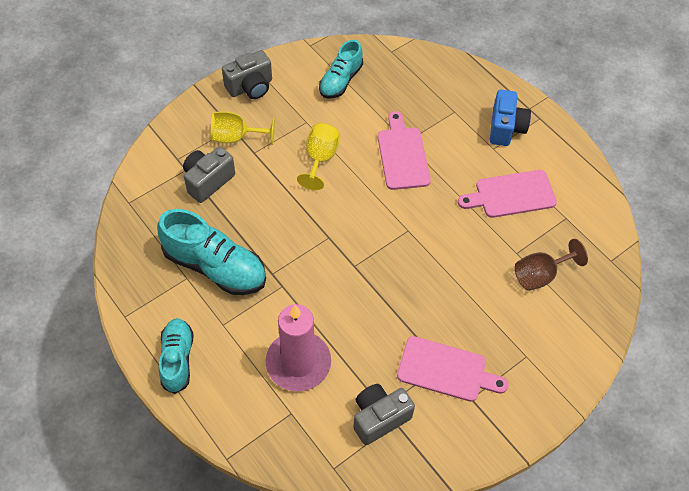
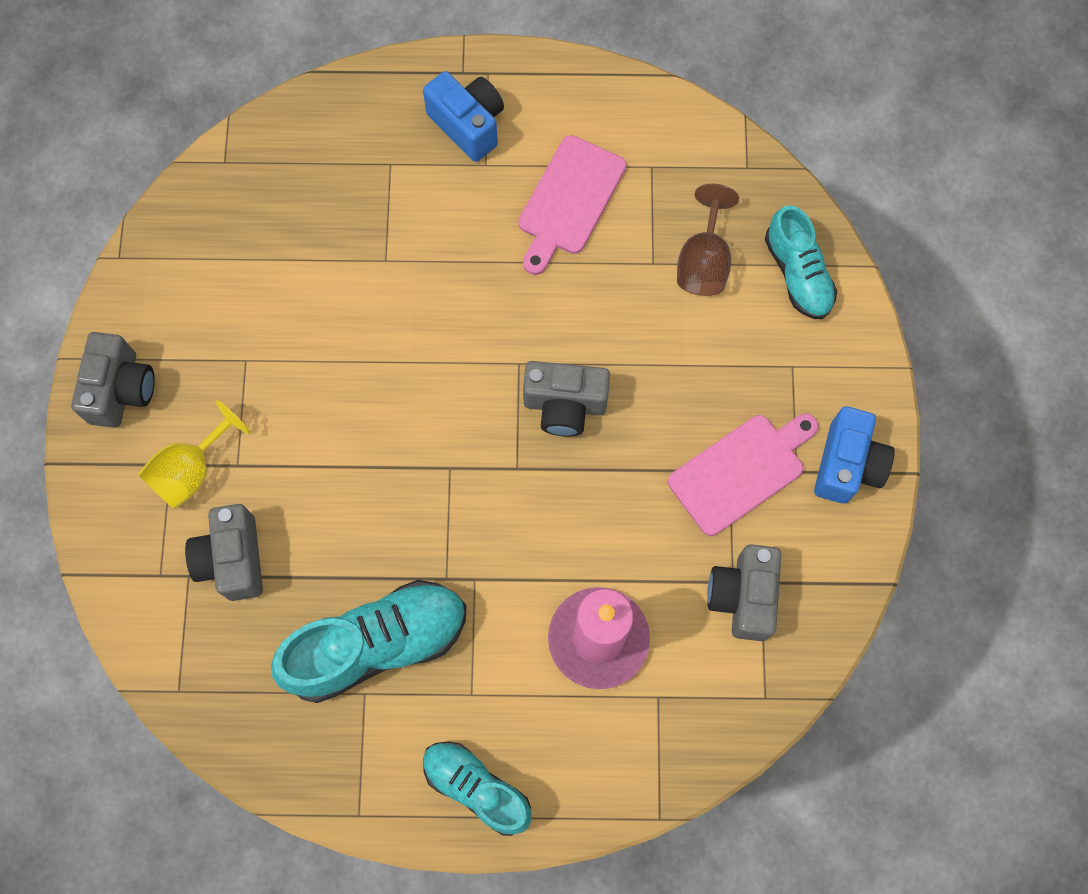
camera: 50 degrees left, 15 degrees up
(320, 159) = (321, 387): yellow goblet -> none
(340, 81) = (216, 264): turquoise shoe -> turquoise shoe (797, 274)
(402, 155) = (403, 281): pink cutting board -> none
(405, 264) = (564, 405): none -> grey camera
(498, 422) = (847, 465): none -> blue camera

